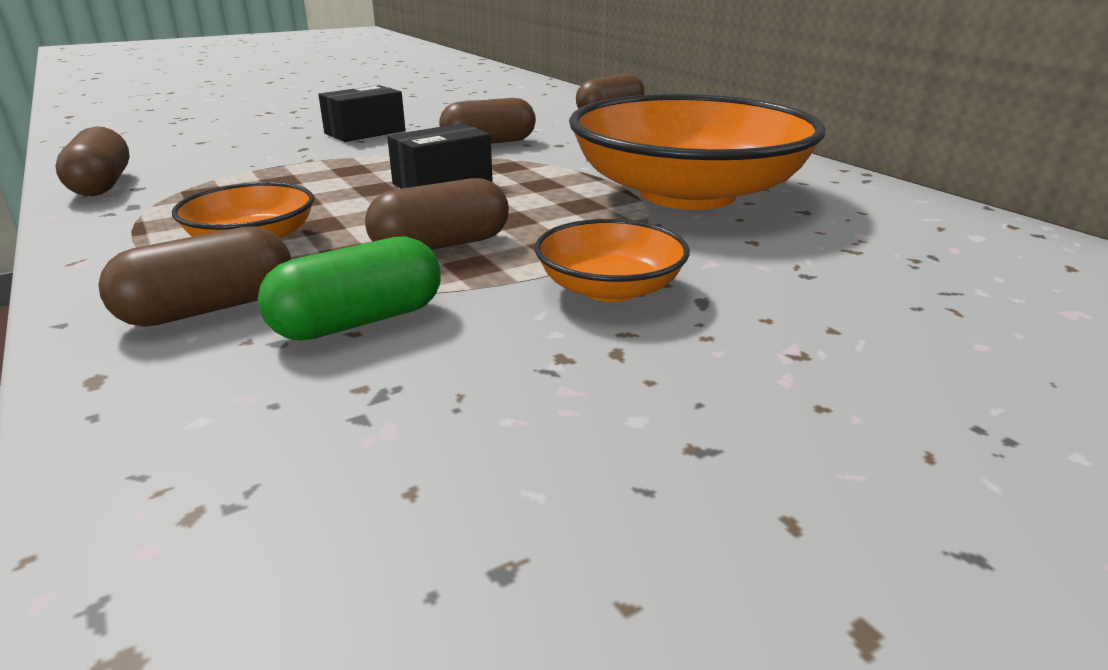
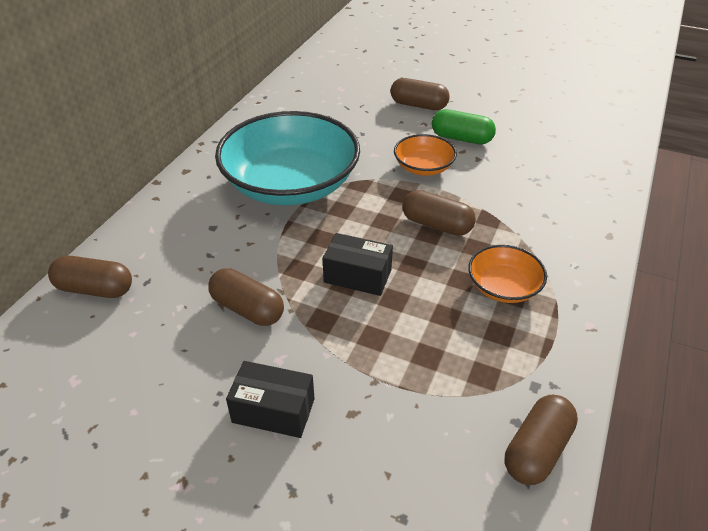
camera: 125 degrees left, 15 degrees up
(209, 309) = (555, 247): brown capsule -> brown capsule (418, 105)
(359, 321) = (513, 206): green capsule -> green capsule (461, 138)
(687, 193) = (291, 184): orange bowl -> turquoise bowl

